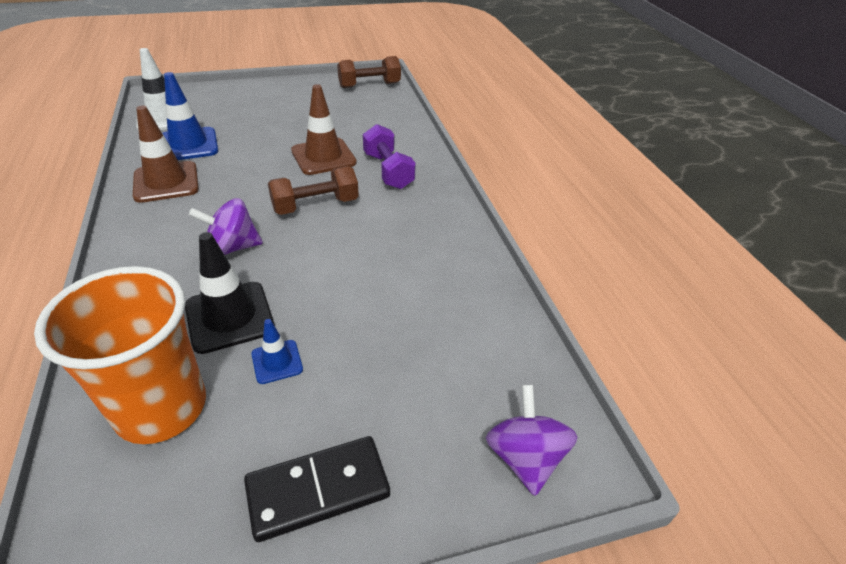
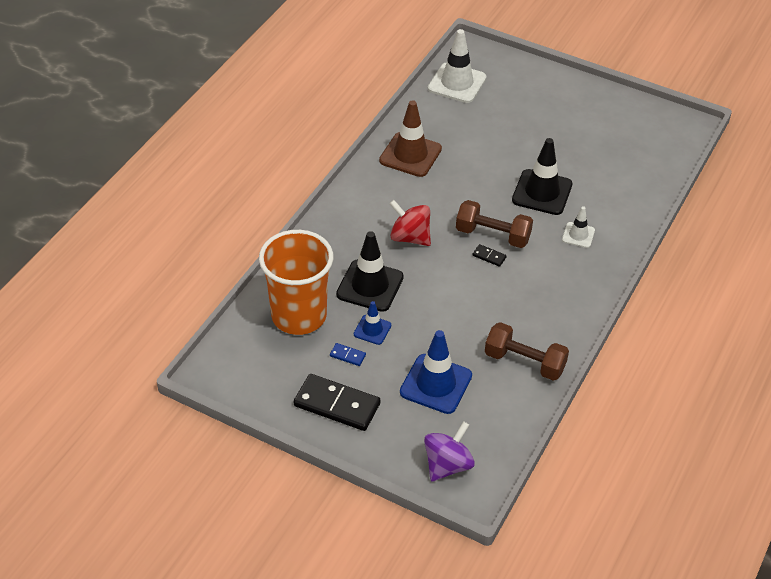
camera: 45 degrees right, 5 degrees up
(188, 145) = (452, 124): blue traffic cone -> blue traffic cone (436, 384)
(232, 247) = (410, 237): purple spinning top -> red spinning top
(273, 413) = (347, 355): none -> blue domino
(323, 157) = (542, 192): brown traffic cone -> black traffic cone
(331, 223) = (489, 256): none -> black domino
(369, 85) = (665, 129): brown dumbbell -> brown dumbbell (524, 362)
(388, 171) = (578, 235): purple dumbbell -> white traffic cone

